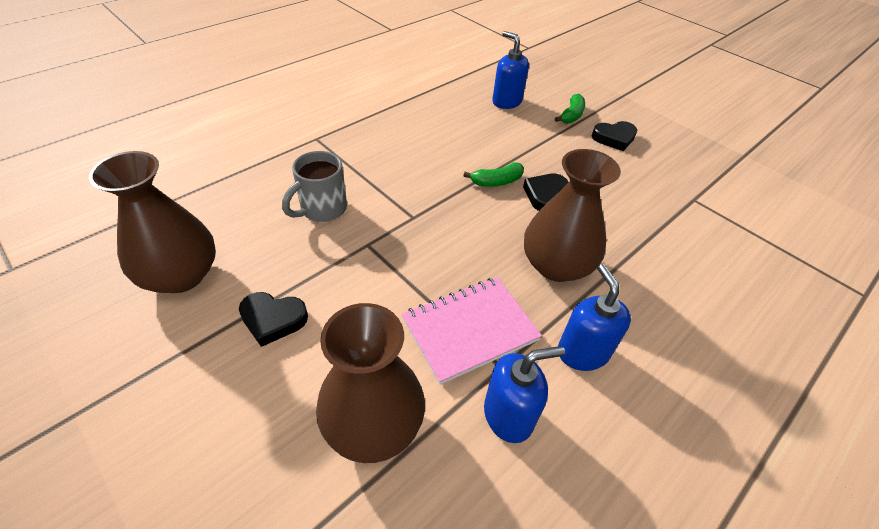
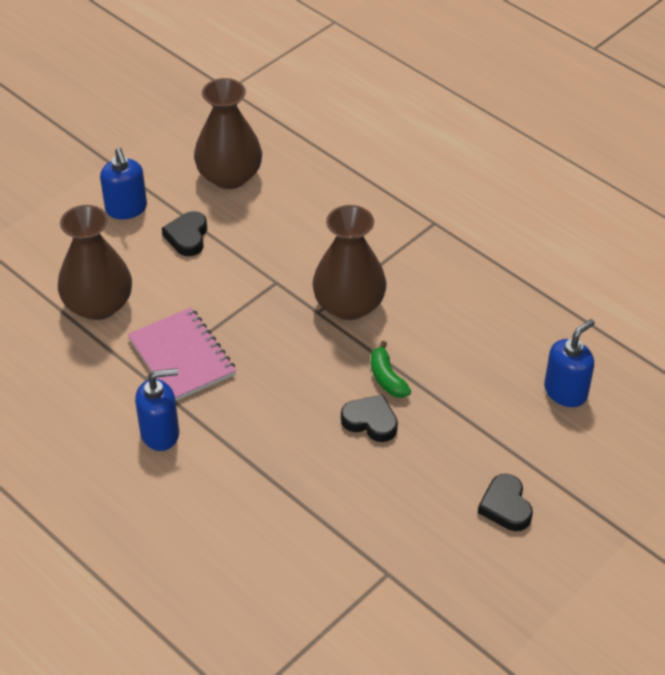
camera: 90 degrees right, 0 degrees up
(322, 209) = (319, 244): grey mug -> none
(508, 415) = (103, 381): blue soap dispenser -> blue soap dispenser (126, 209)
(556, 265) = (262, 423): brown vase -> brown vase (349, 305)
(571, 115) = (551, 463): green banana -> none

